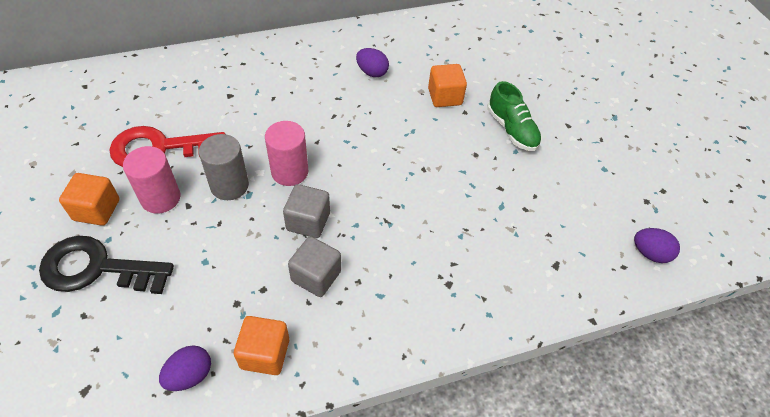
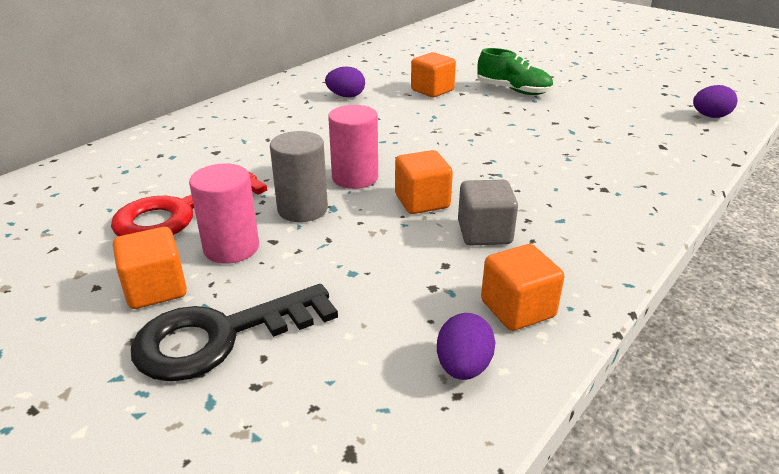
camera: 30 degrees left, 20 degrees down
(308, 221) = (422, 201): grey cube -> orange cube

